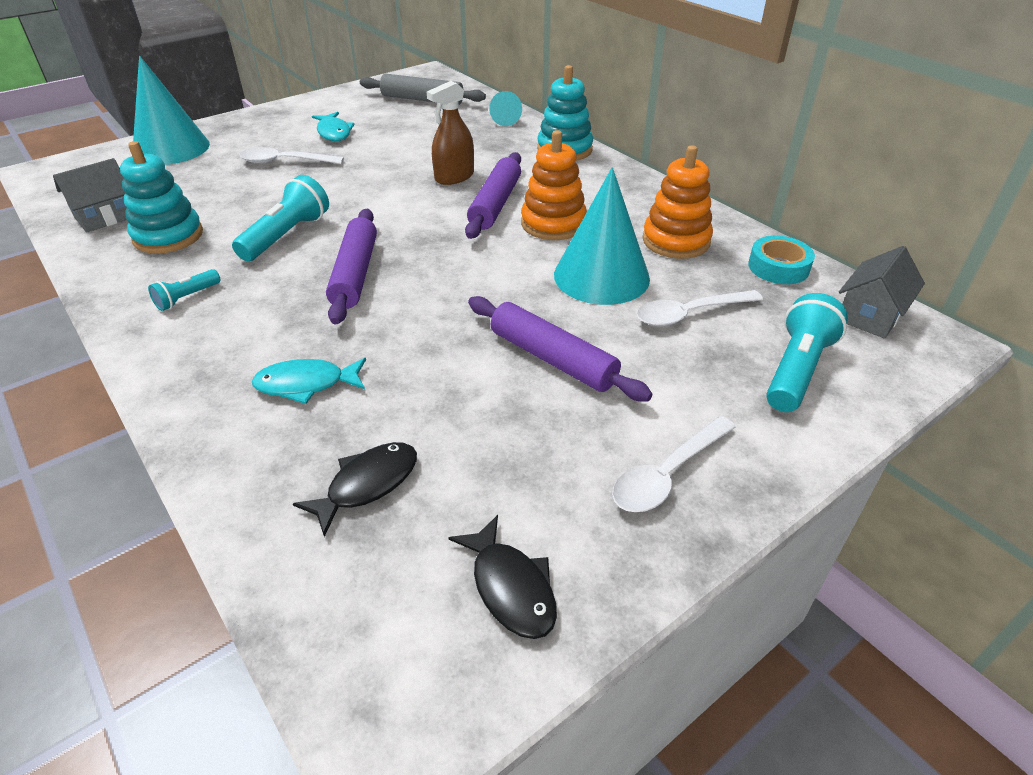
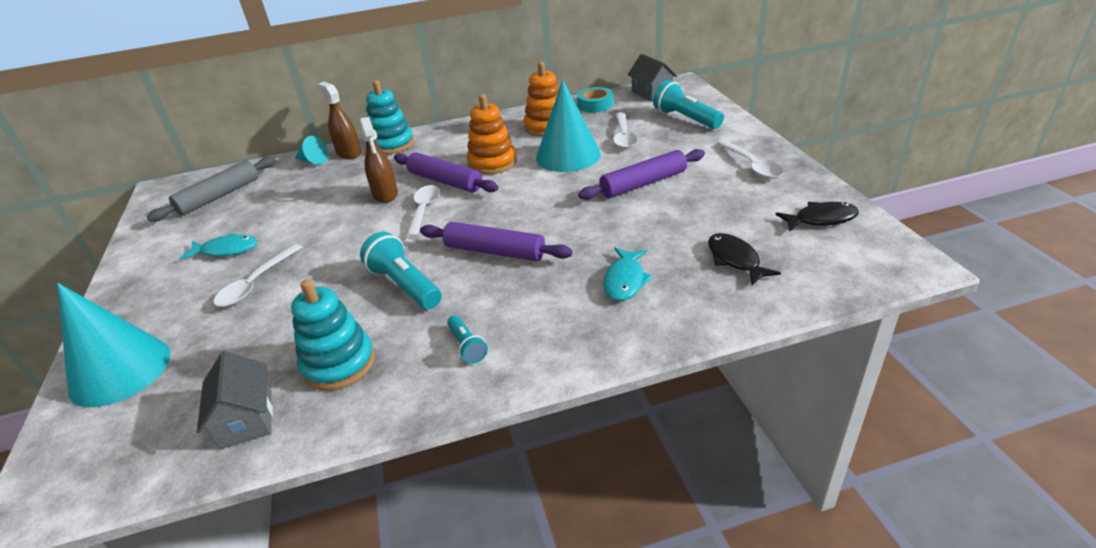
camera: 65 degrees left, 5 degrees down
(423, 209) = (423, 213): none -> white spoon
(532, 132) = (349, 153): none -> brown spray bottle

